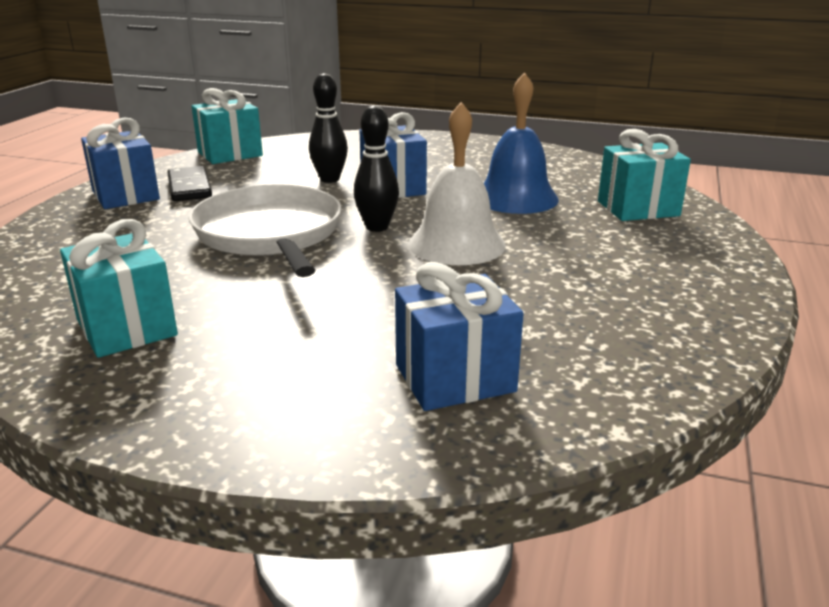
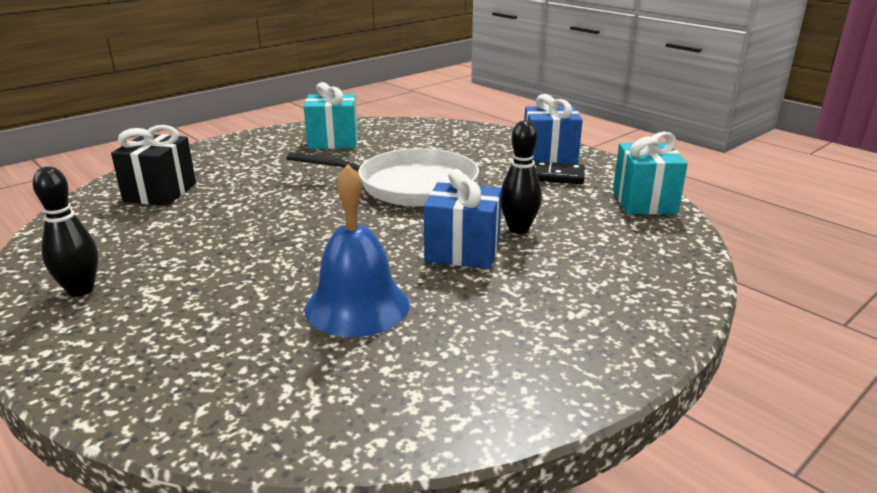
camera: 120 degrees right, 0 degrees up
(377, 227) = (375, 221): black bowling pin -> black bowling pin (81, 290)
(455, 378) = (160, 192): blue gift -> black gift
(457, 244) = (299, 241): white bell -> none
(638, 208) = (226, 373): turquoise gift -> none

